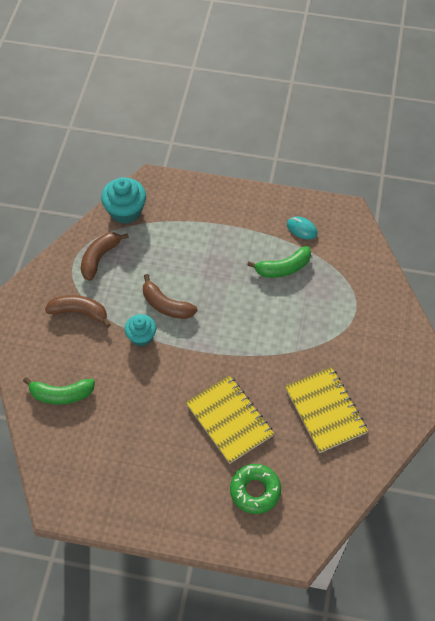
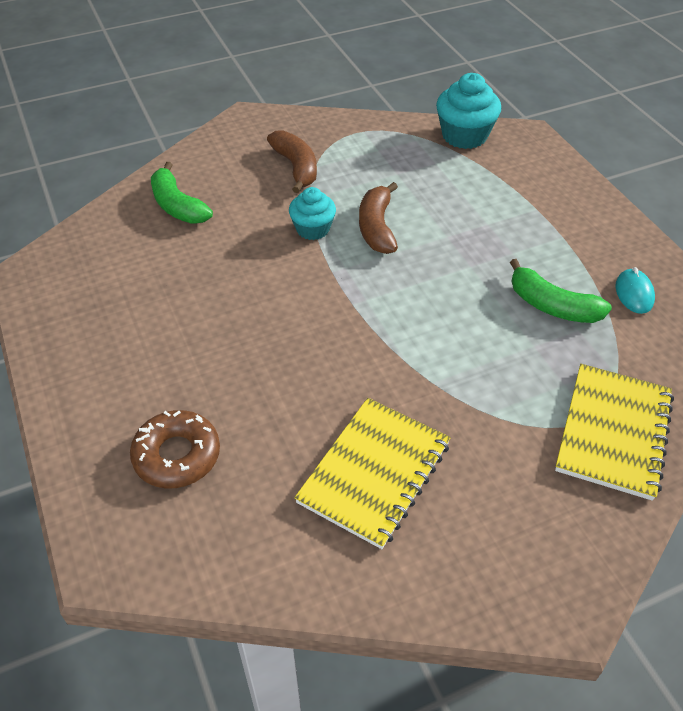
camera: 55 degrees right, 10 degrees down
(100, 258) = (381, 147): brown banana -> none
(229, 420) = (267, 370): yellow notebook -> yellow notebook (613, 432)
(255, 491) = (177, 455): green donut -> brown donut

